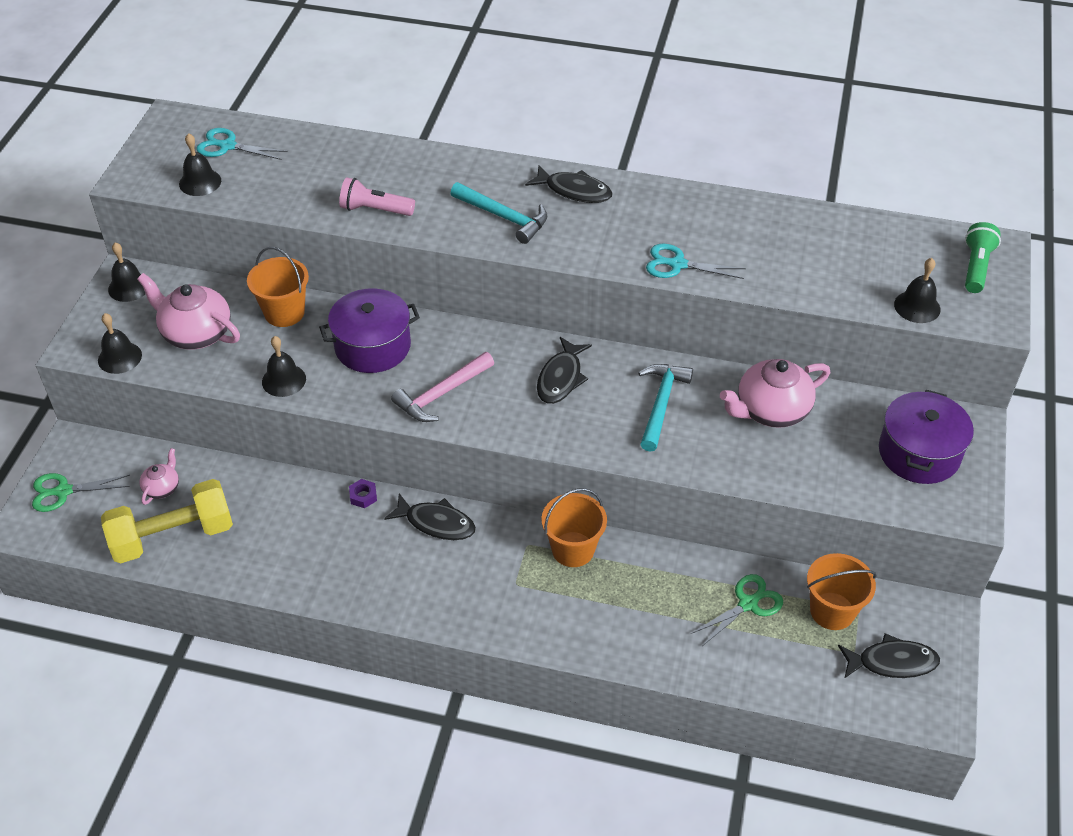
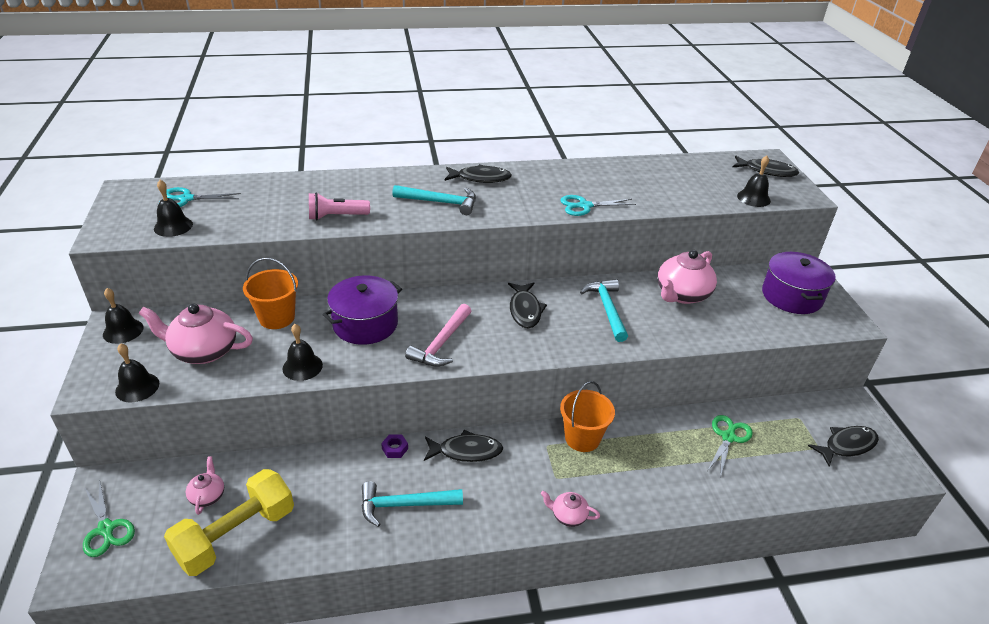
camera: 25 degrees left, 10 degrees down
(63, 491) = (106, 529): green scissors -> green scissors turned 90 degrees counterclockwise
(343, 560) = (404, 505): none -> turquoise hammer
(504, 628) = (568, 516): none -> pink teapot
(832, 611) = (784, 424): orange bucket -> none
(976, 267) = (767, 171): green flashlight -> black fish

